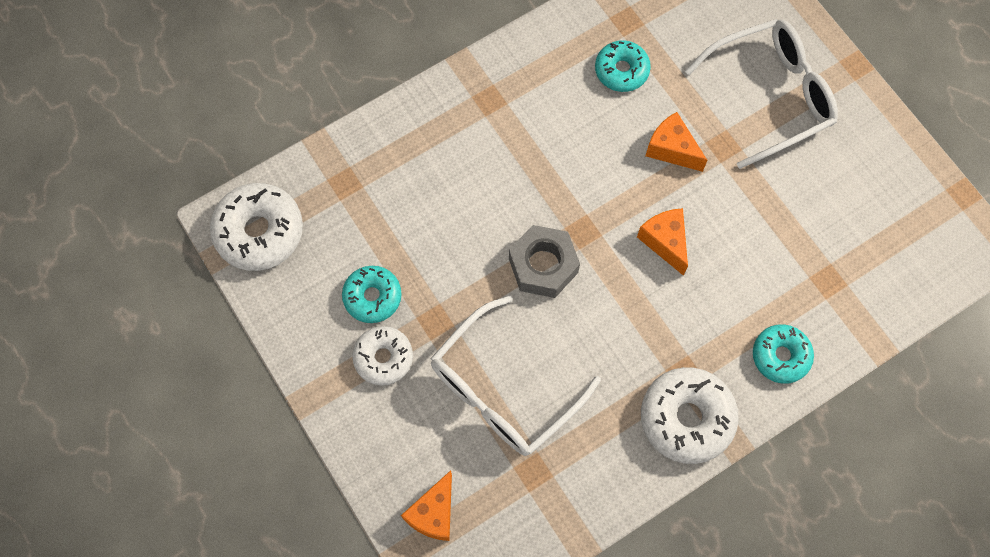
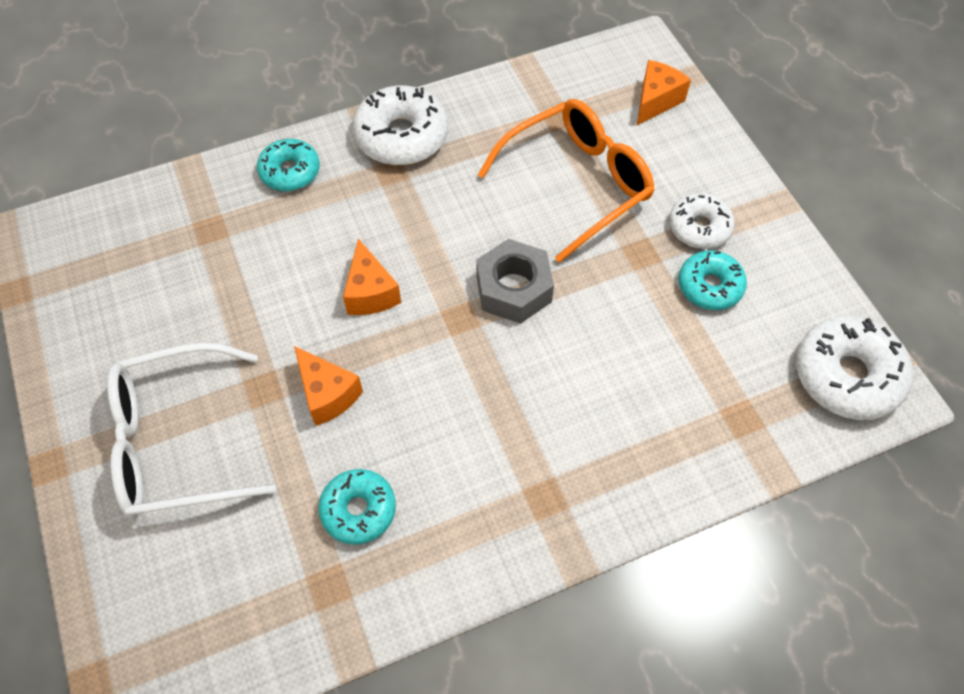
camera: 170 degrees left, 10 degrees down
(503, 390) = (577, 183): white glasses -> orange glasses

